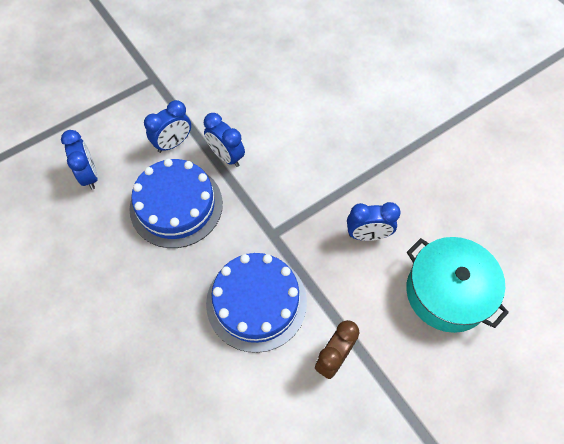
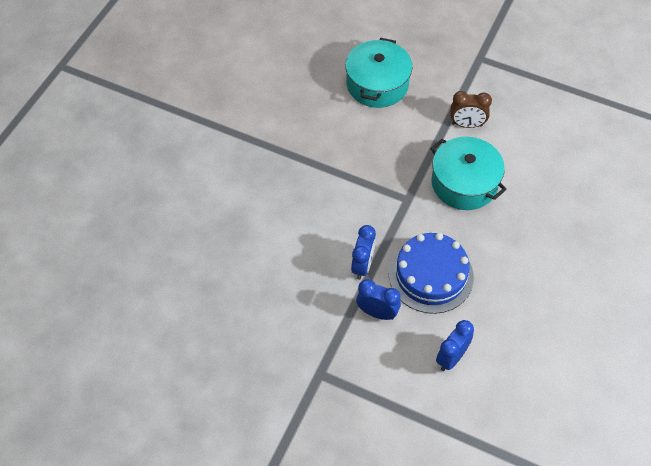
camera: 120 degrees left, 5 degrees down
(256, 302) = (464, 183): blue cake -> turquoise pot
(368, 235) = (366, 142): blue clock -> none

